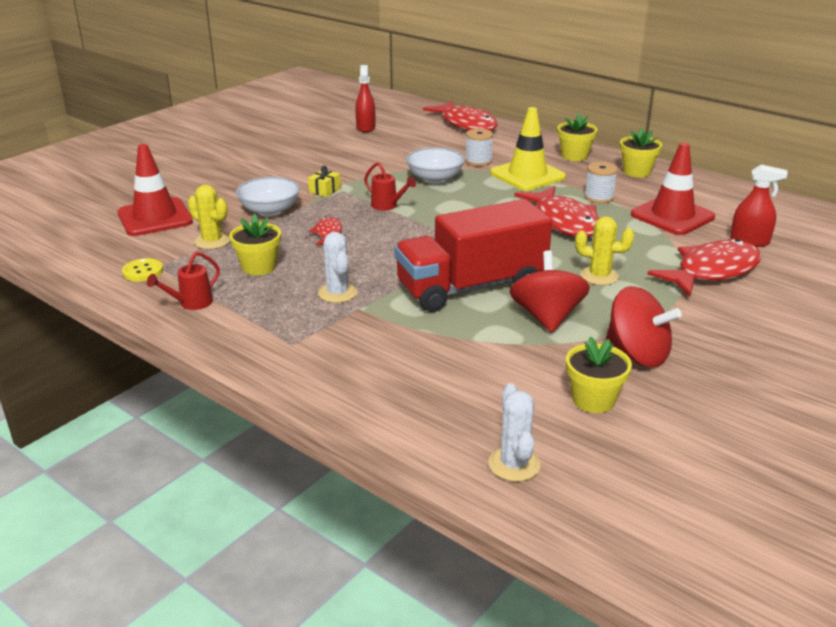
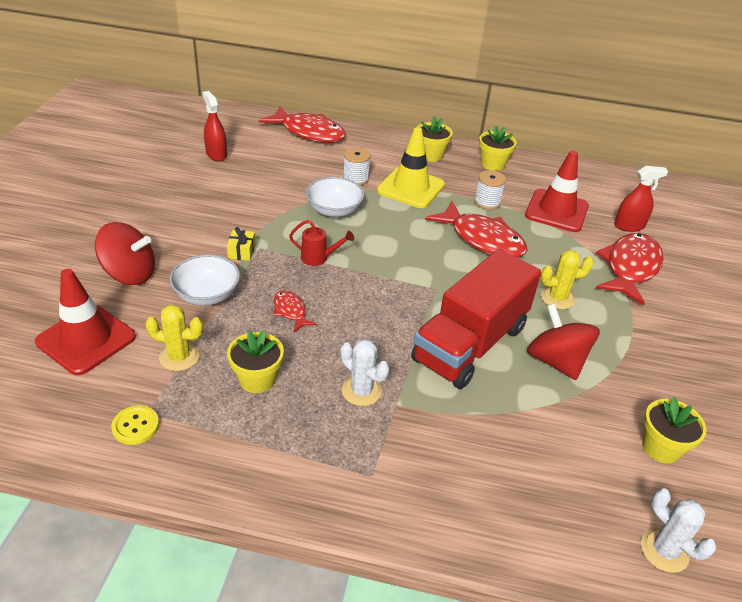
camera: 30 degrees left, 10 degrees up
(191, 304) = (227, 456): red watering can -> none
(637, 354) = (650, 381): red spinning top -> red spinning top (129, 274)

